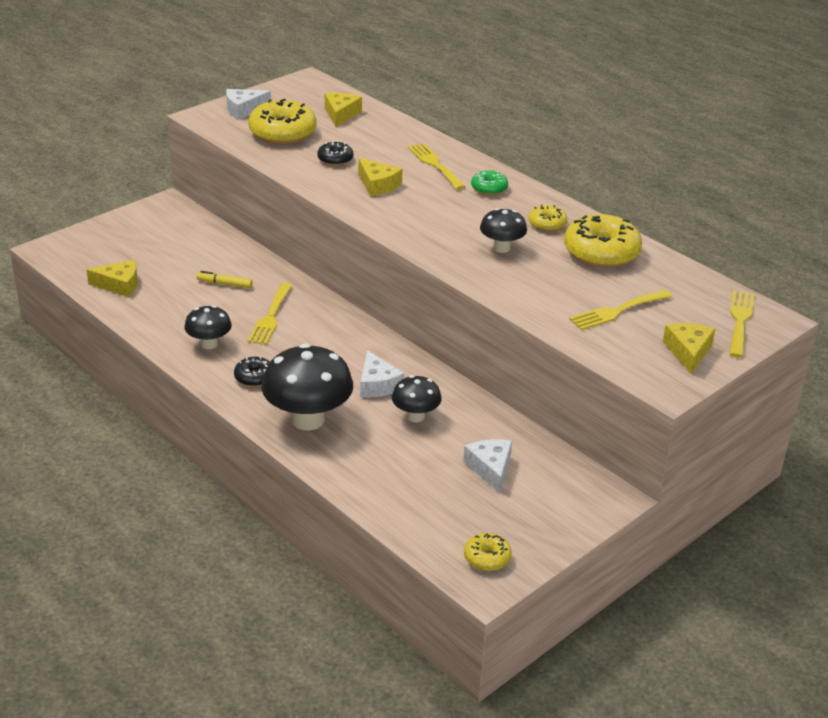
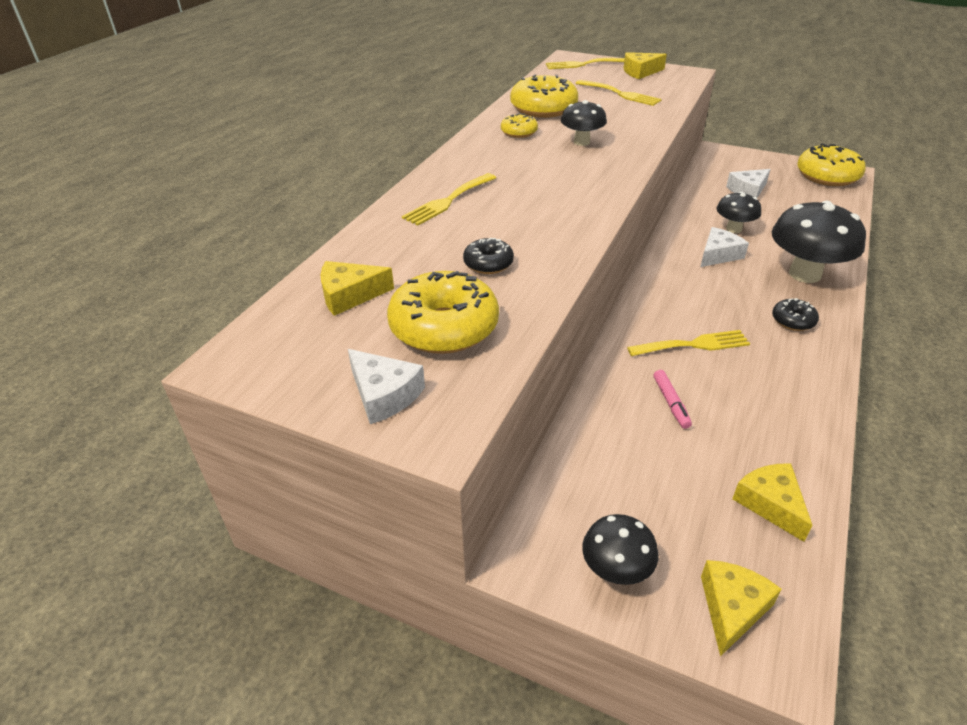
camera: 110 degrees left, 5 degrees up
(209, 344) = (783, 369): black mushroom -> black mushroom (616, 570)
(224, 284) = (671, 403): yellow marker -> pink marker
(378, 185) = (526, 221): yellow cheese -> yellow cheese (732, 608)
(487, 558) = (827, 176): yellow donut -> yellow donut, size x1.94
(489, 189) = (476, 165): green donut -> none

